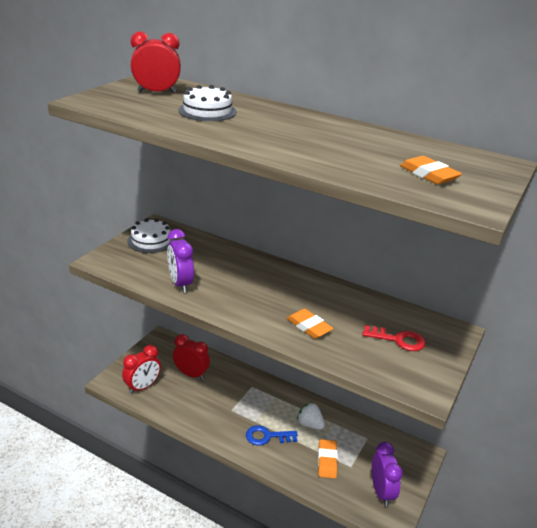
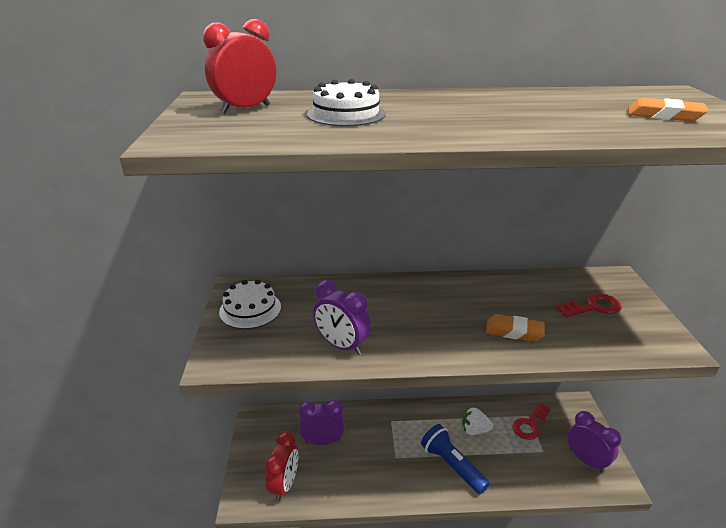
camera: 30 degrees left, 0 degrees up
(191, 374) = (322, 441): red clock -> purple clock
(267, 436) = (452, 465): blue key -> blue flashlight
(327, 460) = (521, 458): orange eraser -> none
(361, 444) = (530, 424): none -> red key

